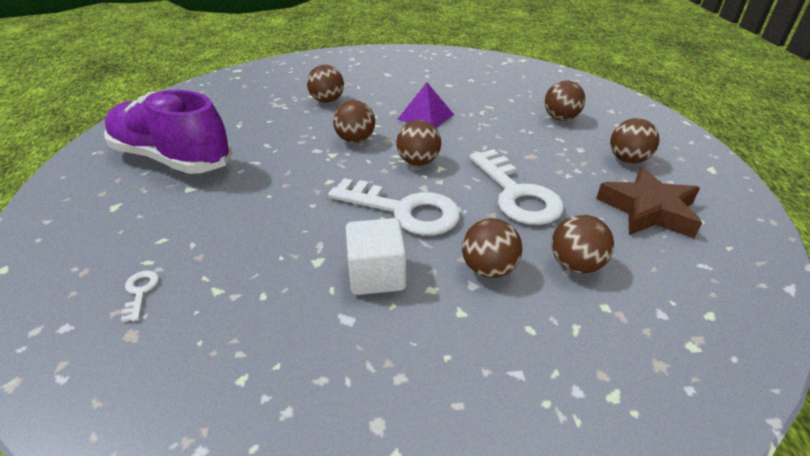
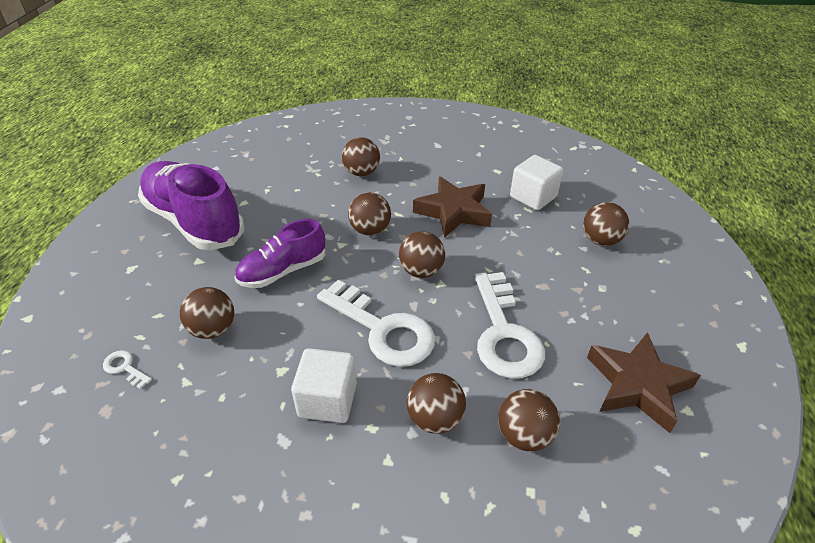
camera: 15 degrees right, 5 degrees up
(140, 292) = (125, 368): white key -> white key turned 60 degrees counterclockwise
(283, 182) = (283, 271): none -> purple shoe
(425, 116) = (453, 212): purple pyramid -> brown star
(489, 98) = (533, 197): none -> white cube
(627, 160) = (649, 313): brown ball -> brown ball (213, 329)

